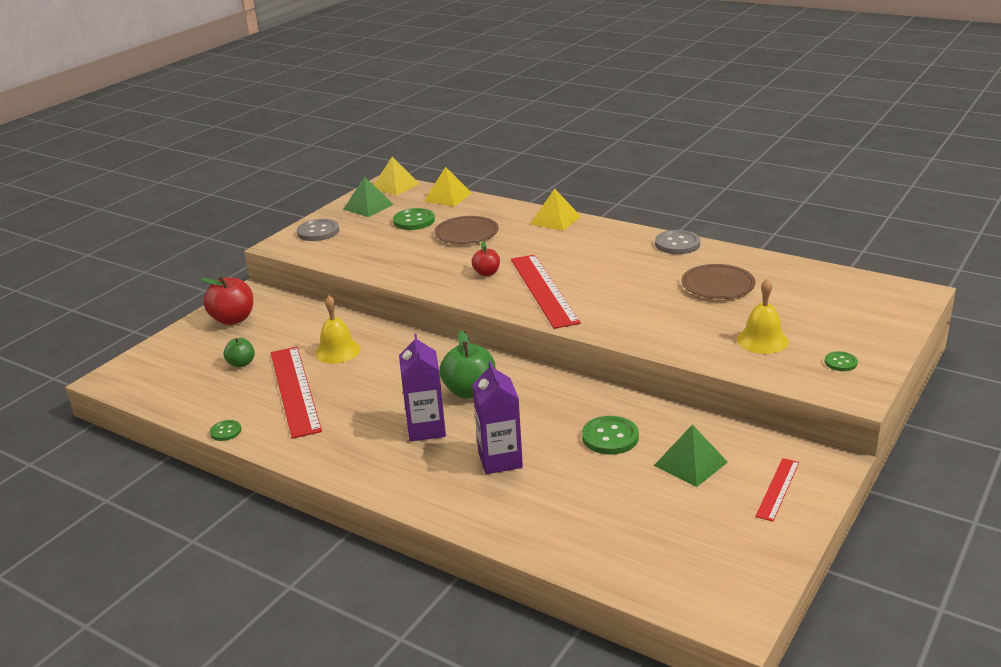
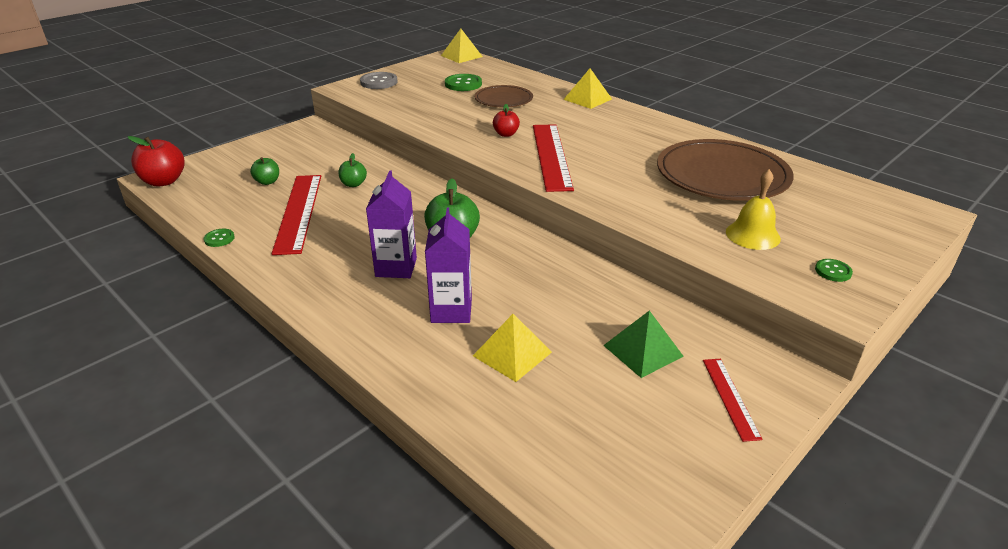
camera: 10 degrees right, 5 degrees up
(233, 319) = (282, 145): red apple -> red apple (164, 181)
(337, 351) = (353, 184): yellow bell -> green apple
(368, 207) = (431, 68): green pyramid -> none
(448, 197) = (501, 69): yellow pyramid -> yellow pyramid (512, 354)
(610, 437) = (569, 307): green button -> none
(677, 244) = (694, 134): grey button -> none
(718, 285) = (722, 175): brown plate -> brown plate, size x1.80
(778, 489) = (730, 397): red ruler -> red ruler turned 45 degrees counterclockwise

